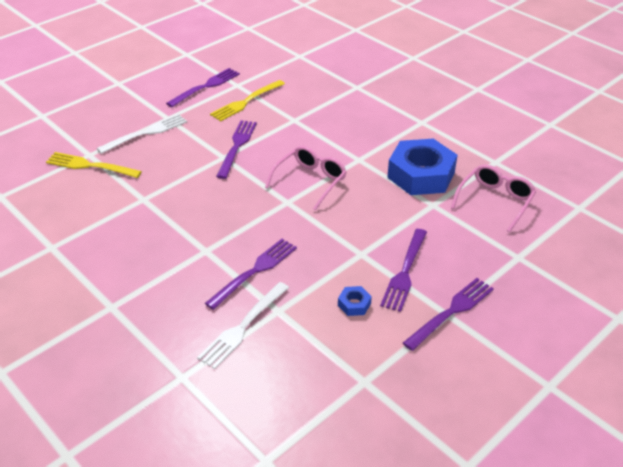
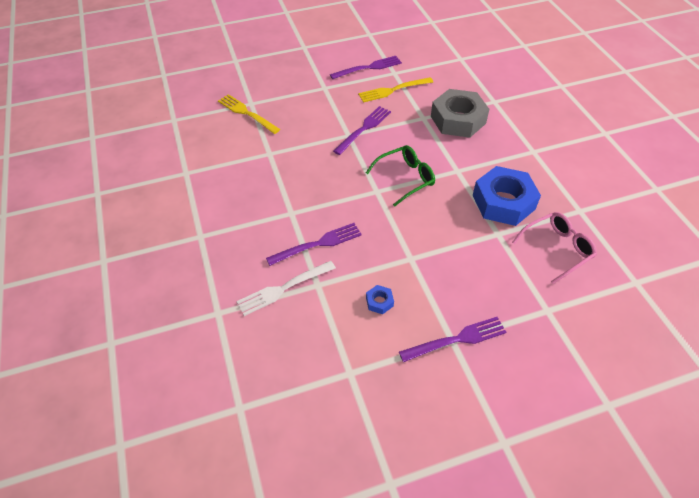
camera: 25 degrees right, 10 degrees up
(146, 133) = (301, 97): white fork -> none
(310, 181) = (405, 178): pink glasses -> green glasses
(331, 112) = (458, 120): none -> grey nut
(405, 272) = (438, 288): purple fork -> none

